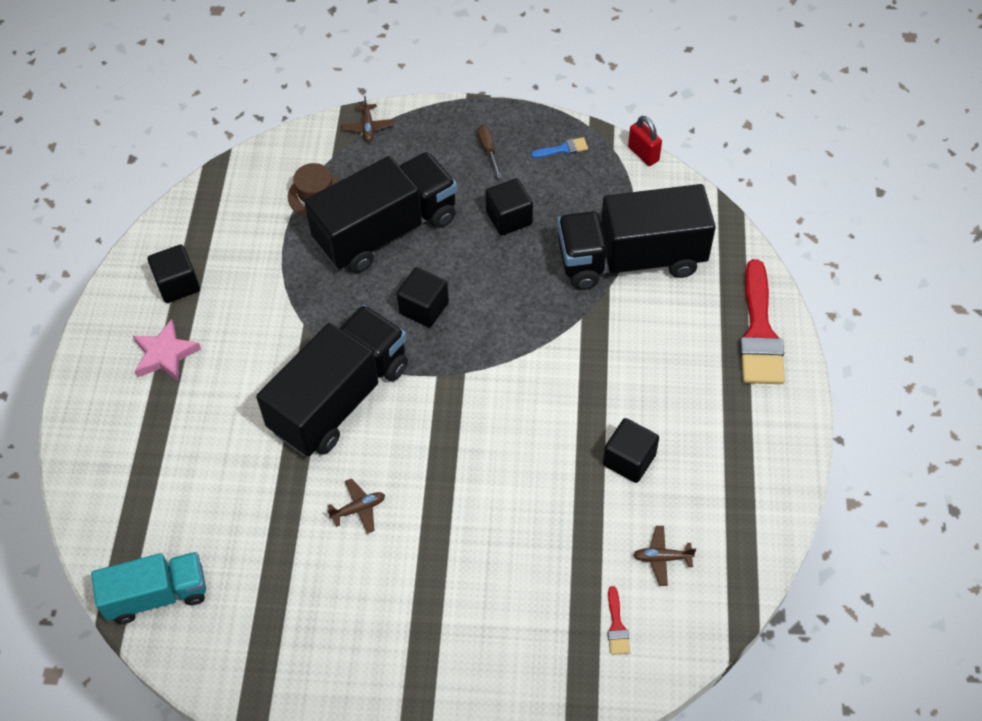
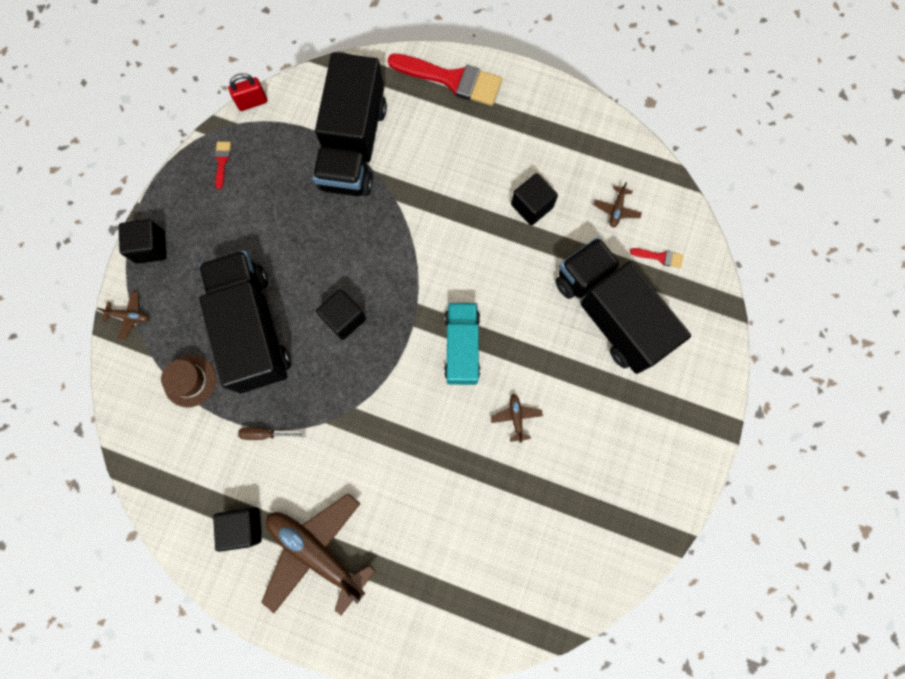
camera: 75 degrees left, 20 degrees up
(157, 595) = (548, 598): turquoise truck -> turquoise truck (462, 347)
(165, 354) = (316, 551): pink star -> brown plane
(340, 398) = (410, 408): black truck -> black truck (609, 313)
(488, 150) = (198, 221): brown screwdriver -> brown screwdriver (265, 434)
(509, 218) = (278, 225): black cube -> black cube (150, 247)
(563, 149) = (222, 161): blue brush -> red brush

